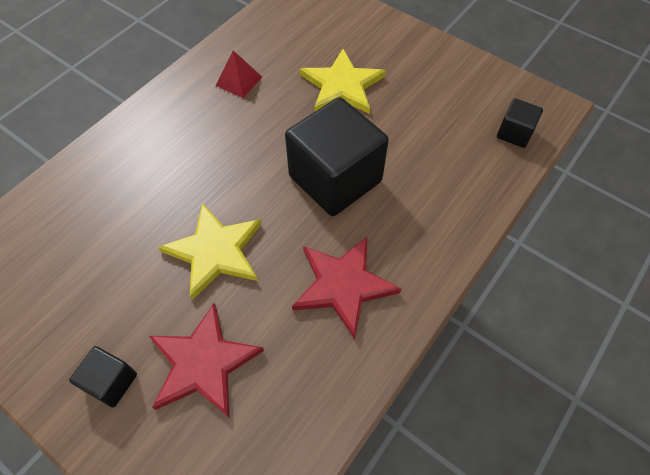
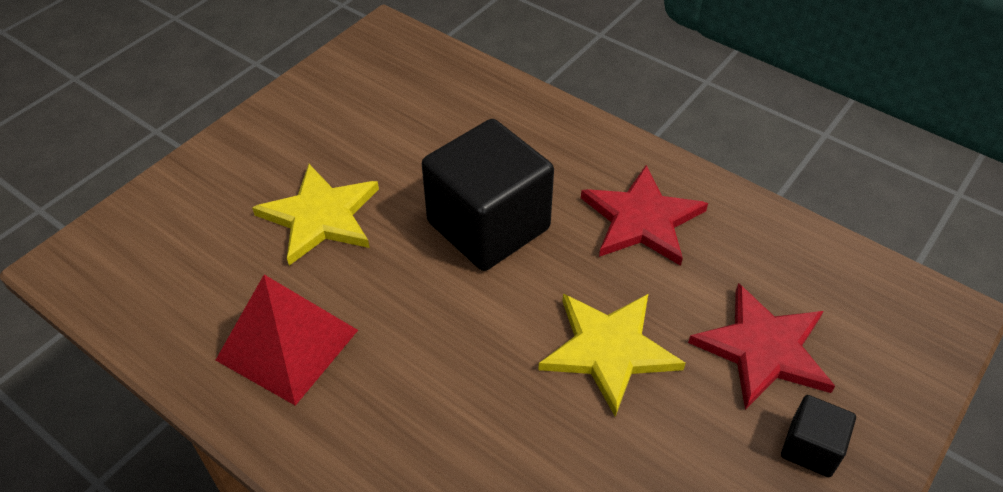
camera: 90 degrees left, 10 degrees down
(239, 81) = (287, 344): red pyramid -> red pyramid, size x1.79
(514, 133) = (424, 65): black cube -> none

